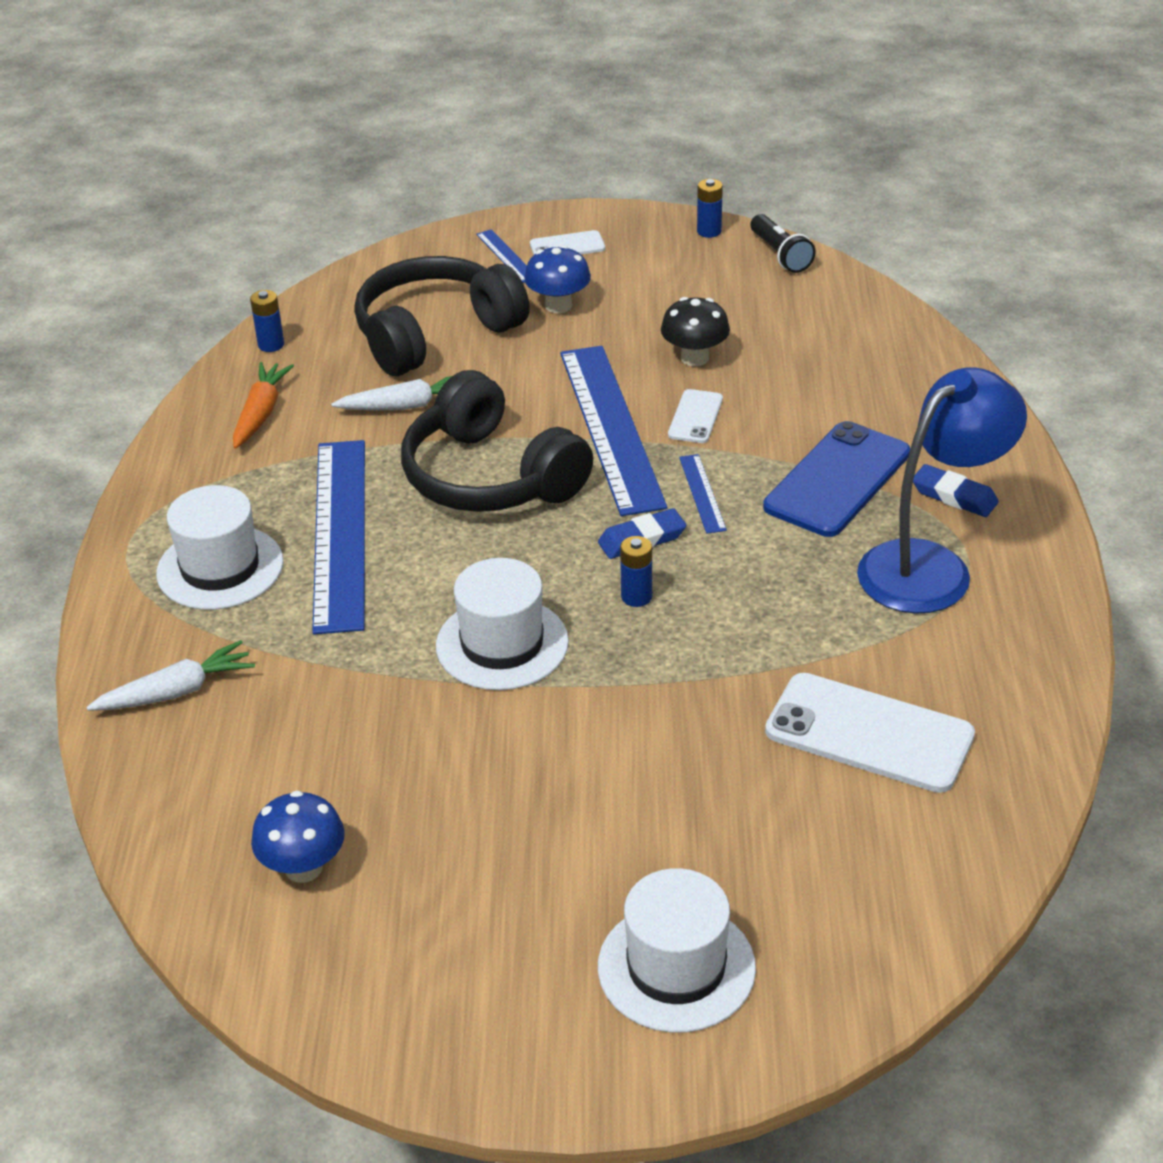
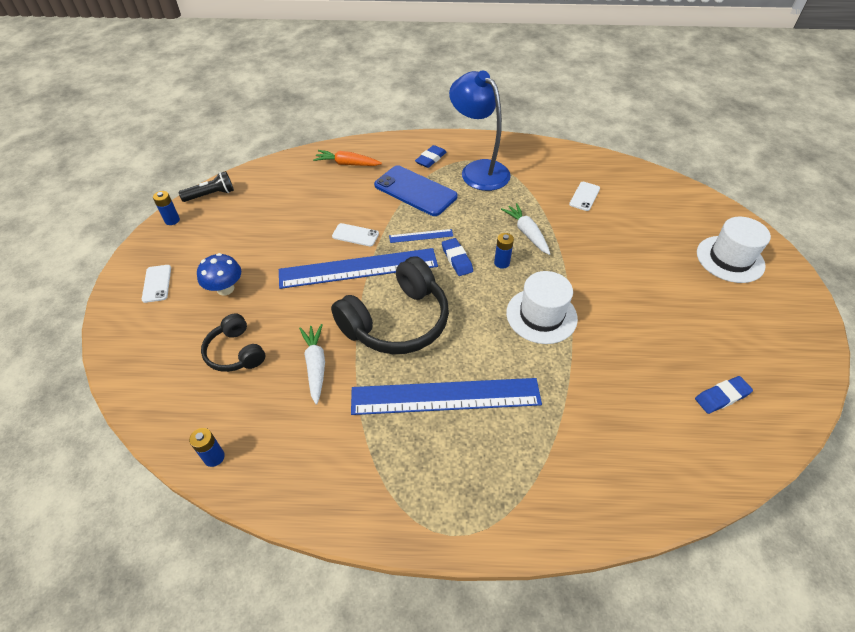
camera: 90 degrees left, 10 degrees up
(176, 692) = (601, 479): white carrot -> white carrot (527, 233)
(220, 568) = (479, 466): white hat -> none
(261, 413) = (304, 456): orange carrot -> orange carrot (347, 164)
(303, 868) = (722, 397): blue mushroom -> blue eraser
(435, 334) = (235, 352): black headphones -> black headphones, size x0.55
(506, 256) = (153, 314): blue ruler -> none
(694, 358) = (300, 232): black mushroom -> none
(869, 733) = (584, 196): white phone -> white phone, size x0.51

